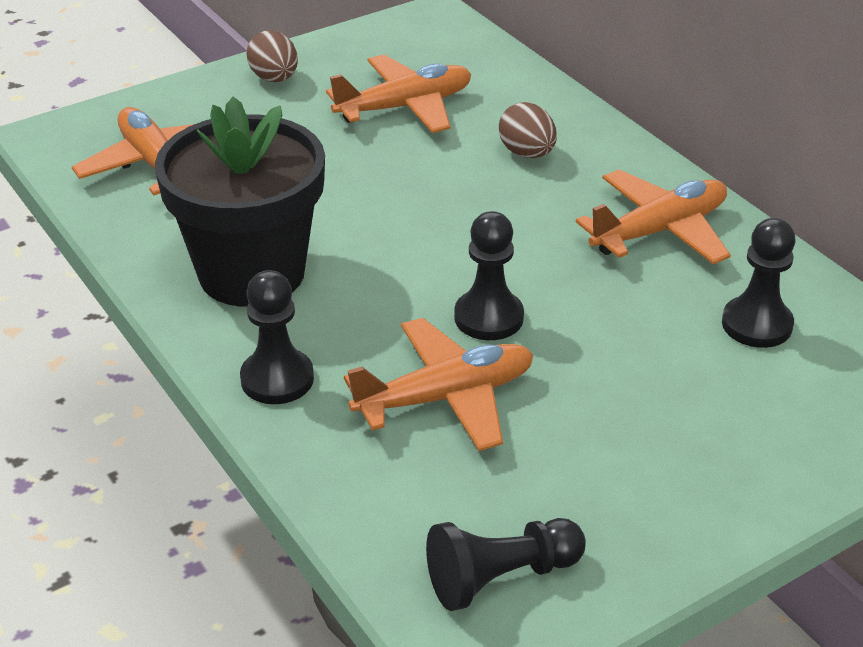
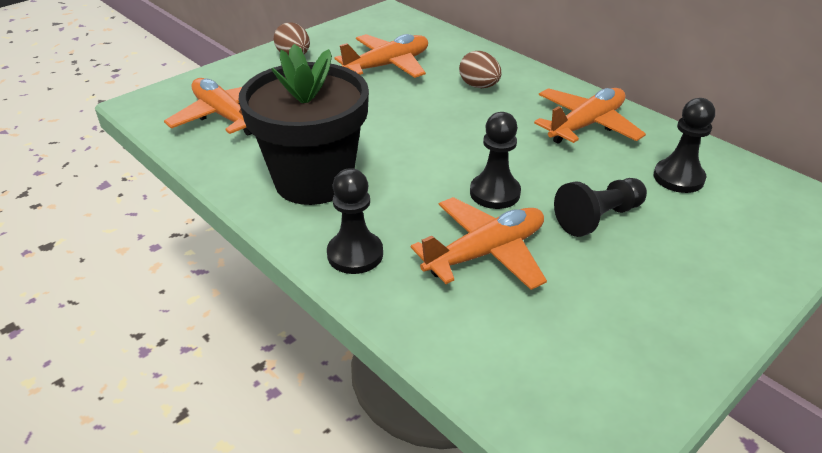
camera: 10 degrees left, 0 degrees up
(500, 578) = (581, 389): black pawn -> black pawn (598, 218)

